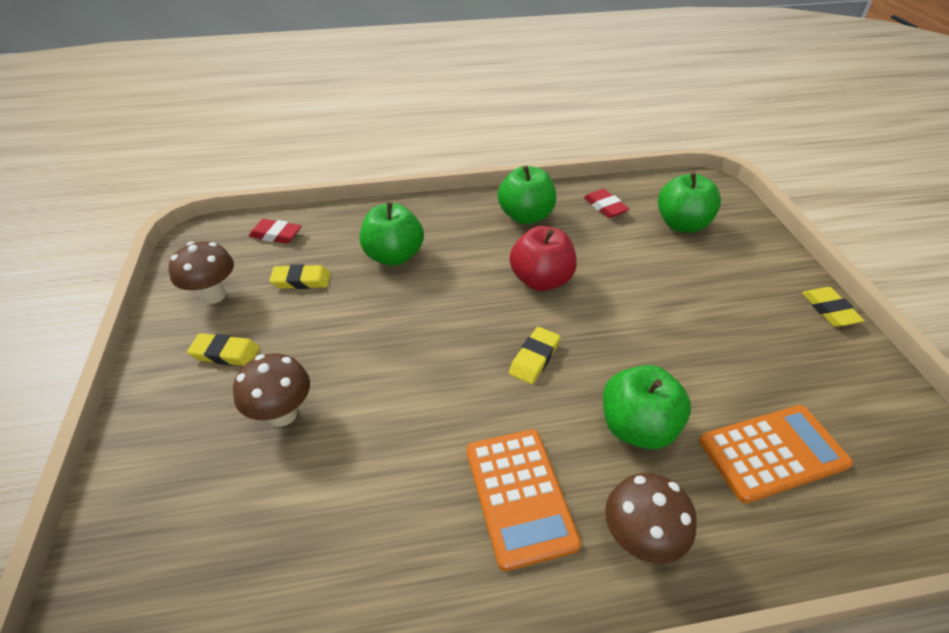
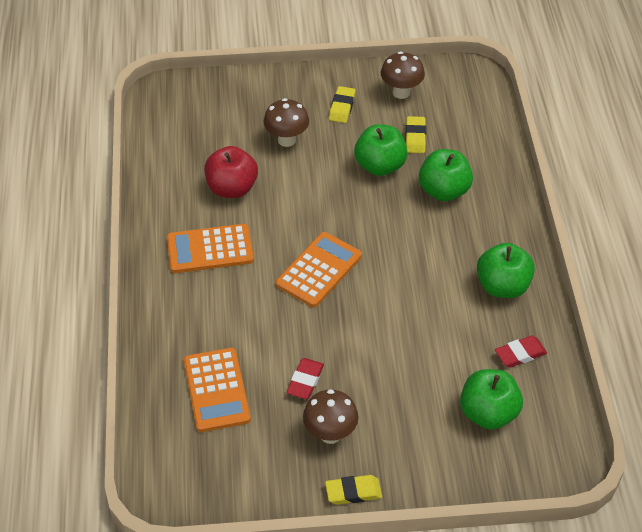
camera: 95 degrees right, 5 degrees up
(276, 235) = (475, 117): red eraser -> red eraser (305, 381)
(534, 358) = (319, 270): yellow eraser -> orange calculator
(541, 280) = (407, 286): red apple -> red apple (232, 188)
(637, 427) = (249, 318): green apple -> green apple (380, 166)
(639, 540) = (171, 301): brown mushroom -> brown mushroom (330, 434)

